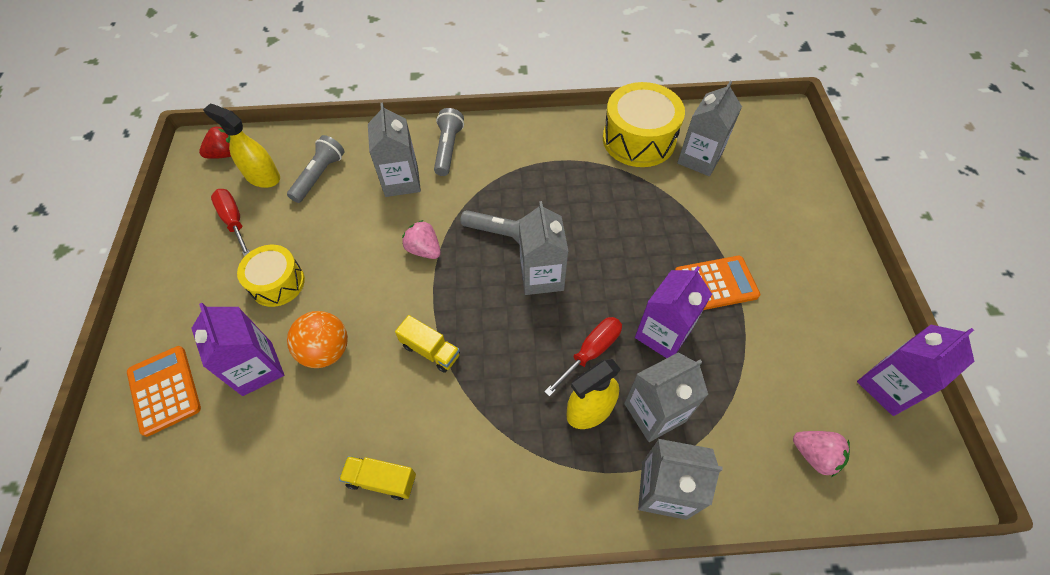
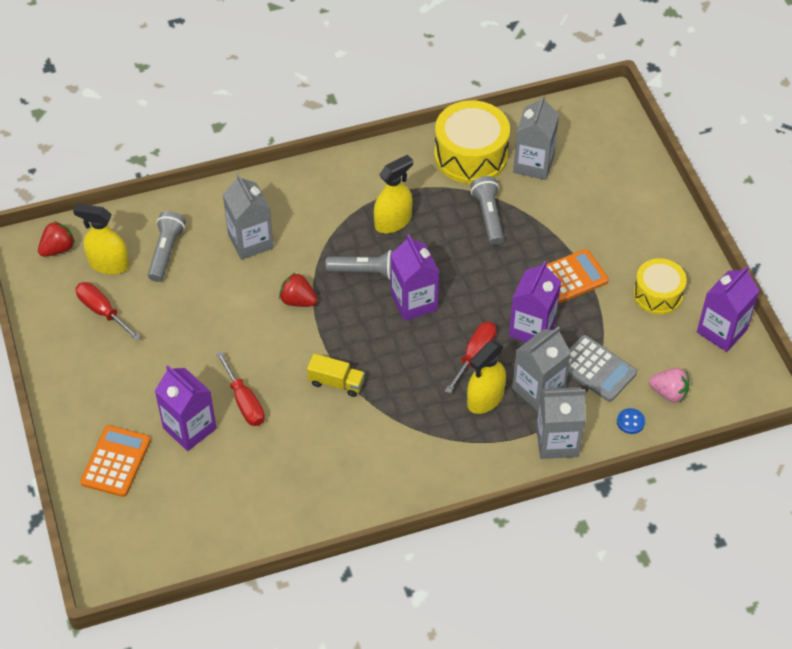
camera: 15 degrees left, 5 degrees down
(164, 390) = (116, 461): orange calculator -> orange calculator turned 60 degrees clockwise
(277, 283) = (173, 357): yellow drum -> yellow drum (658, 294)
(326, 351) = (244, 402): orange ball -> red screwdriver
(381, 480) = (332, 484): yellow truck -> none
(424, 250) = (298, 300): pink strawberry -> red strawberry
(448, 149) = (285, 200): grey flashlight -> grey flashlight (488, 216)
(541, 276) = (414, 302): grey carton -> purple carton
(545, 188) = (393, 221): none -> yellow spray bottle
(728, 402) = (596, 369): none -> grey calculator
(761, 484) = (630, 422): none -> blue button

